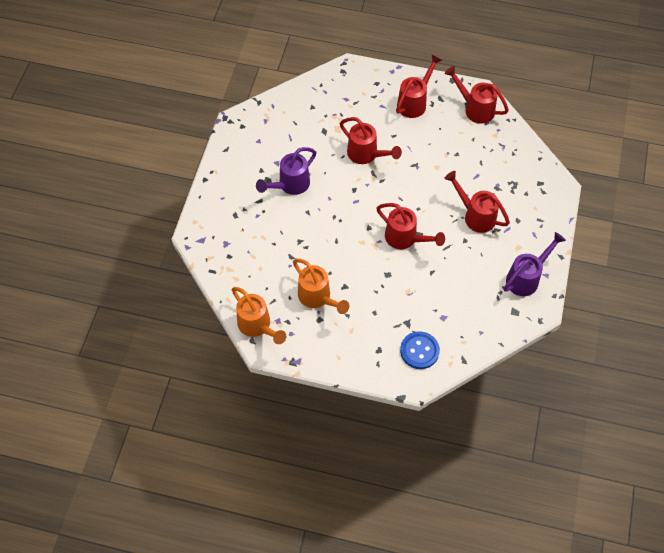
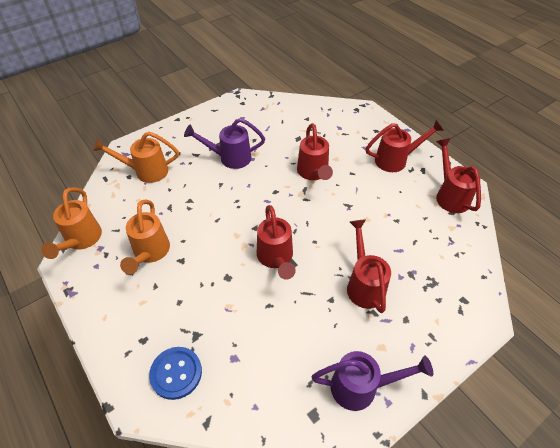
camera: 40 degrees right, 10 degrees down
(237, 242) = (145, 171): none -> orange watering can

